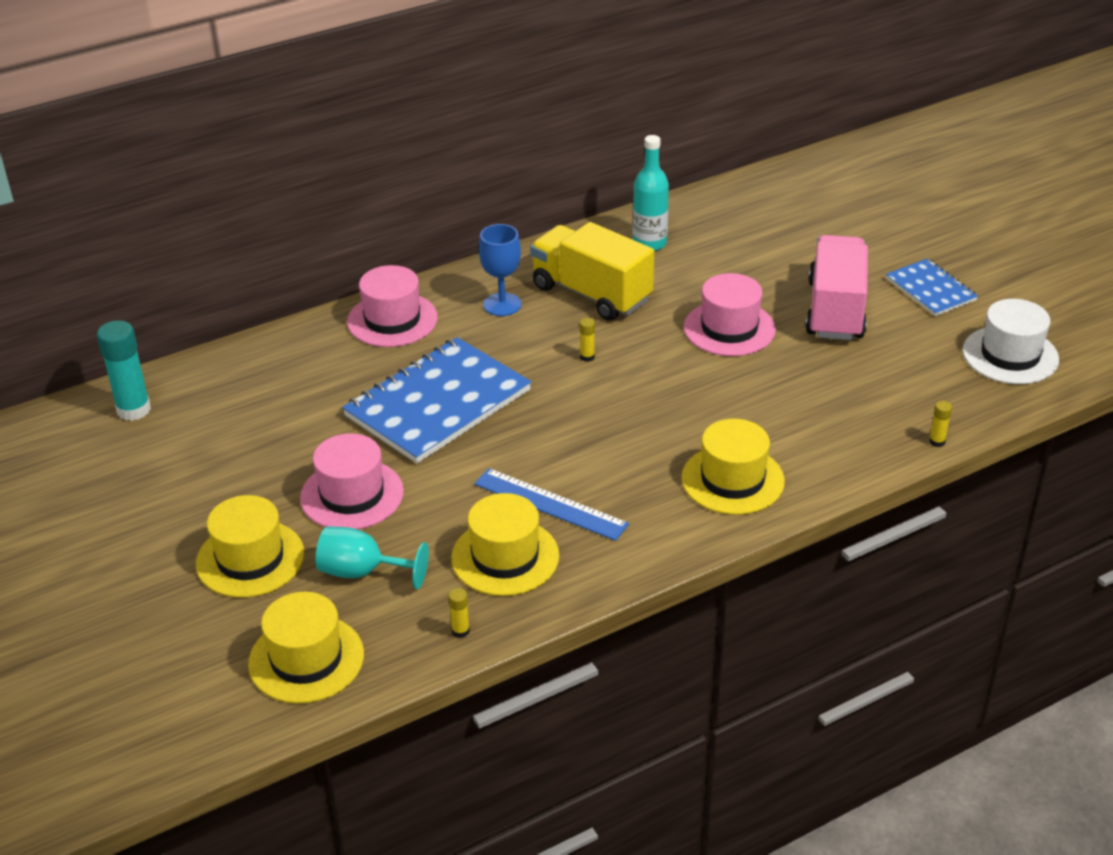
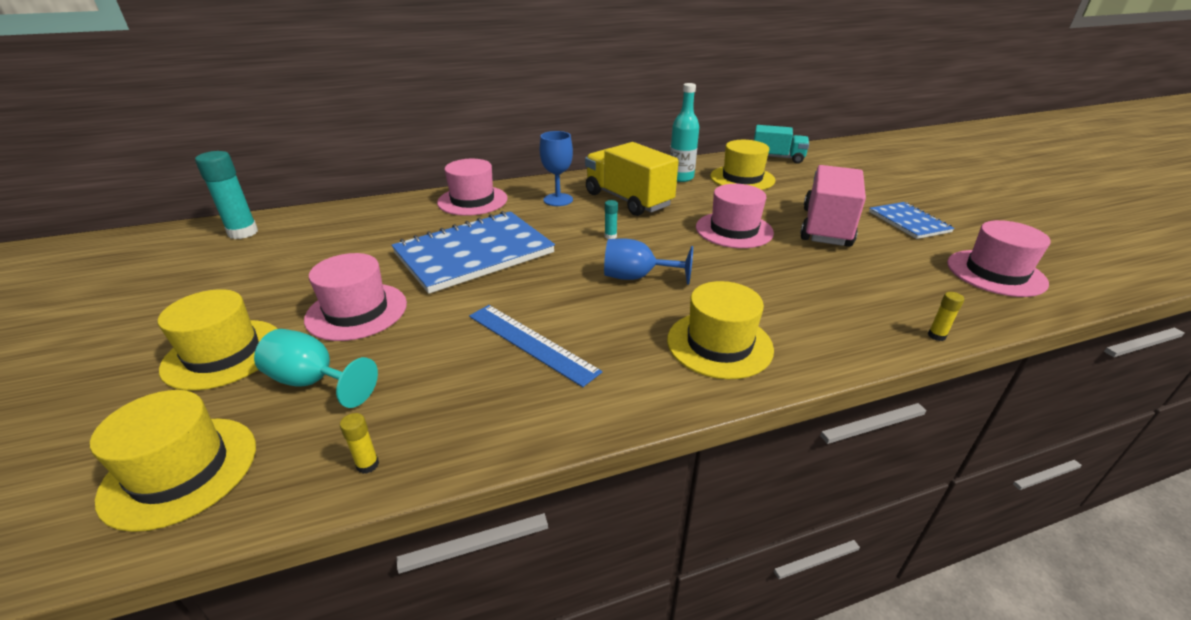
camera: 10 degrees right, 5 degrees down
(505, 557) = (462, 387): yellow hat -> yellow hat (742, 178)
(587, 357) = (610, 236): yellow glue stick -> turquoise glue stick
(633, 411) = (637, 277): none -> blue goblet
(772, 187) = (777, 158): none -> turquoise truck
(1010, 355) = (995, 273): white hat -> pink hat

